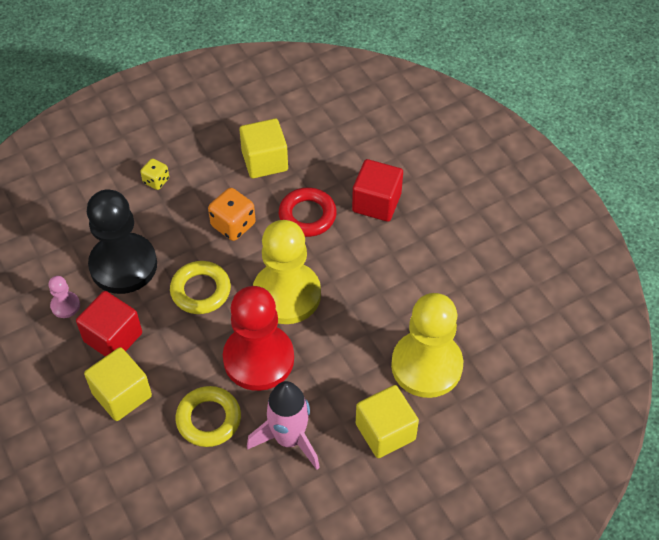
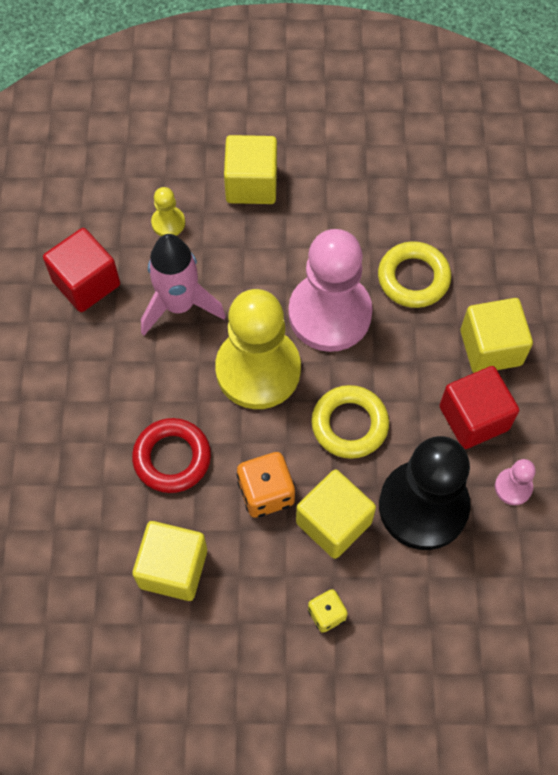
camera: 150 degrees left, 10 degrees up
(179, 229) = (333, 522): none -> yellow cube
(258, 359) = (330, 314): red pawn -> pink pawn
(289, 439) = (345, 221): pink rocket -> pink rocket (179, 305)
(376, 202) = (82, 432): red cube -> red cube (86, 283)
(426, 365) = (168, 223): yellow pawn -> yellow pawn, size x0.42

